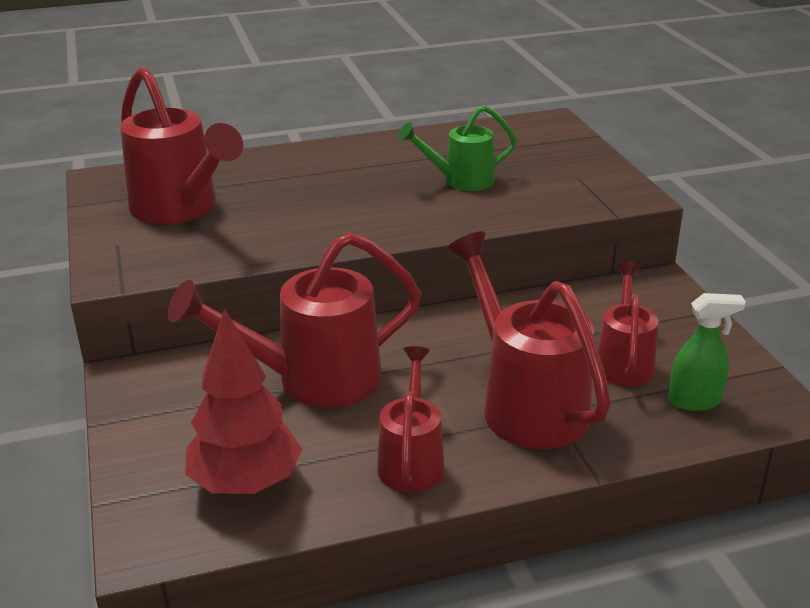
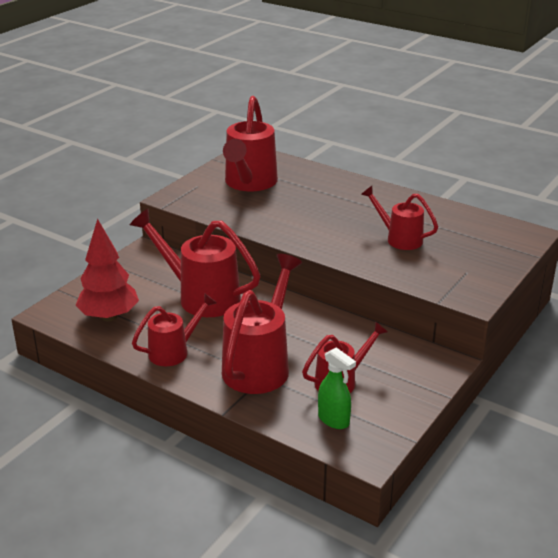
camera: 50 degrees right, 0 degrees up
(461, 181) = (399, 239): green watering can -> red watering can

